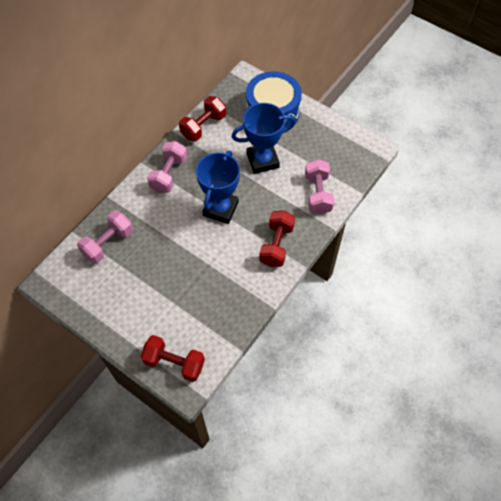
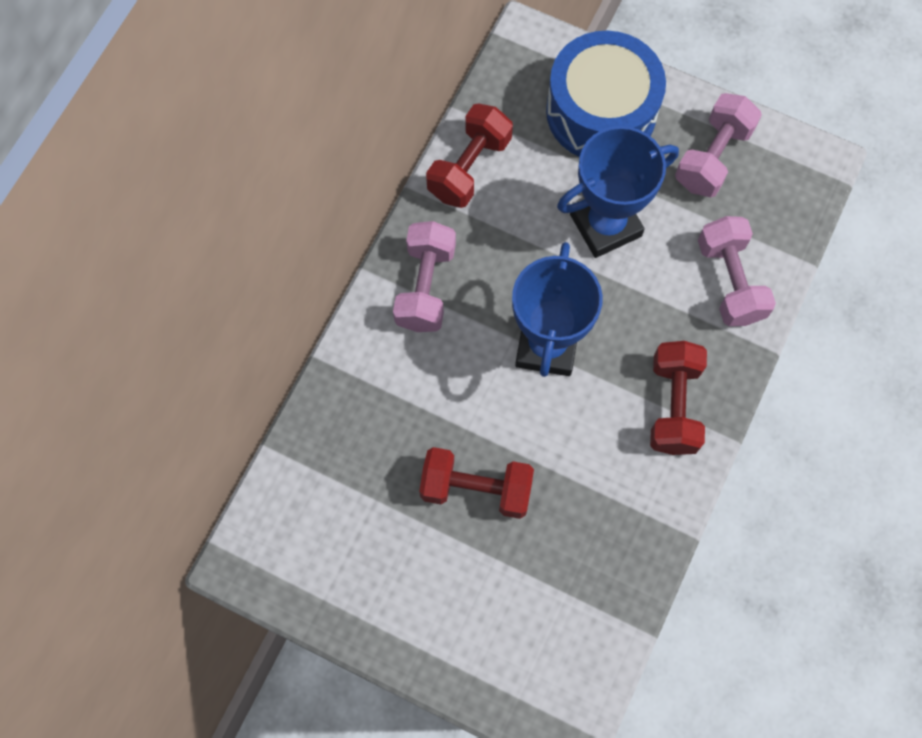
camera: 10 degrees left, 10 degrees up
(108, 243) = (342, 458): pink dumbbell -> pink dumbbell (713, 157)
(174, 363) = (534, 685): red dumbbell -> red dumbbell (476, 489)

